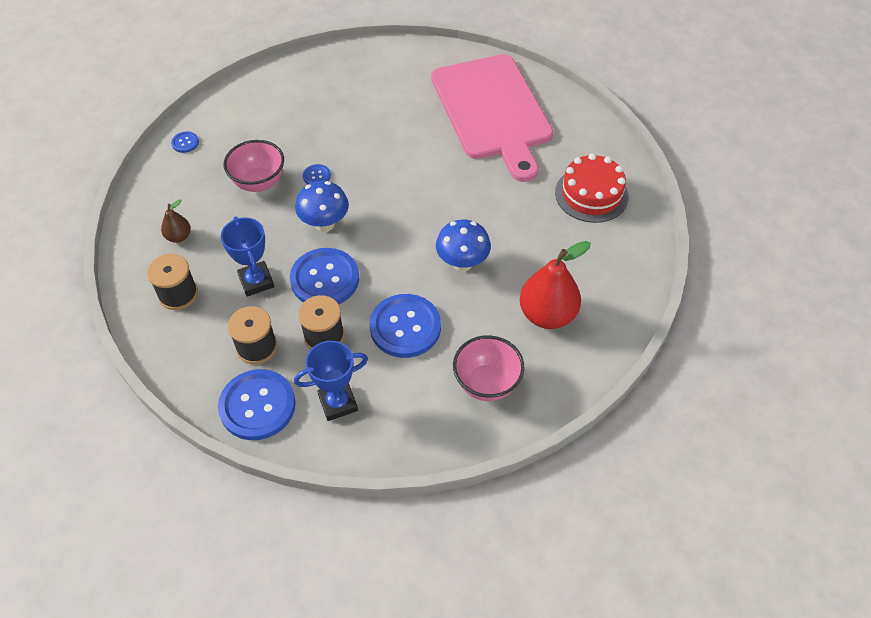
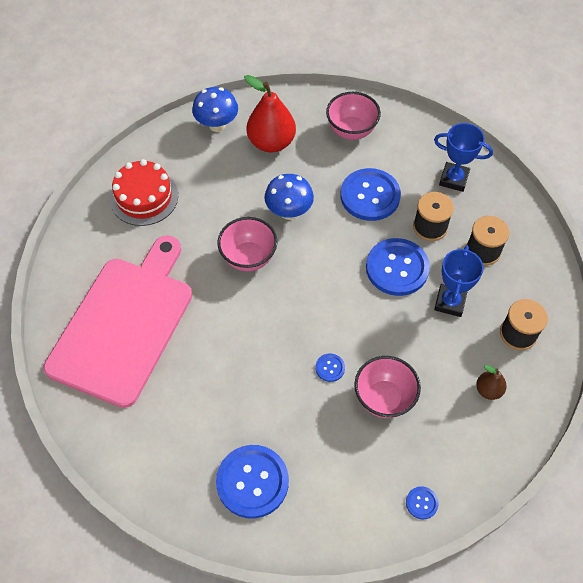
camera: 140 degrees left, 5 degrees up
(257, 406) = (508, 211): blue button -> blue button (252, 482)
(325, 224) = (360, 315): blue mushroom -> blue mushroom (217, 125)
(455, 207) = (248, 258): none -> pink bowl

